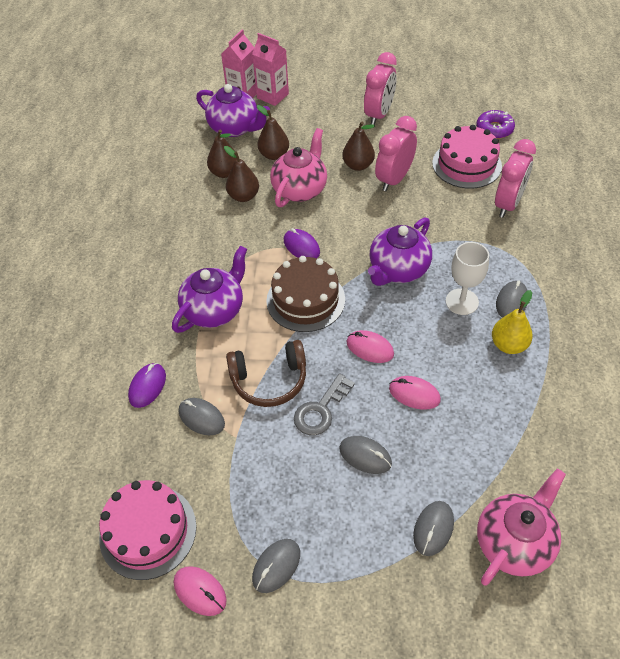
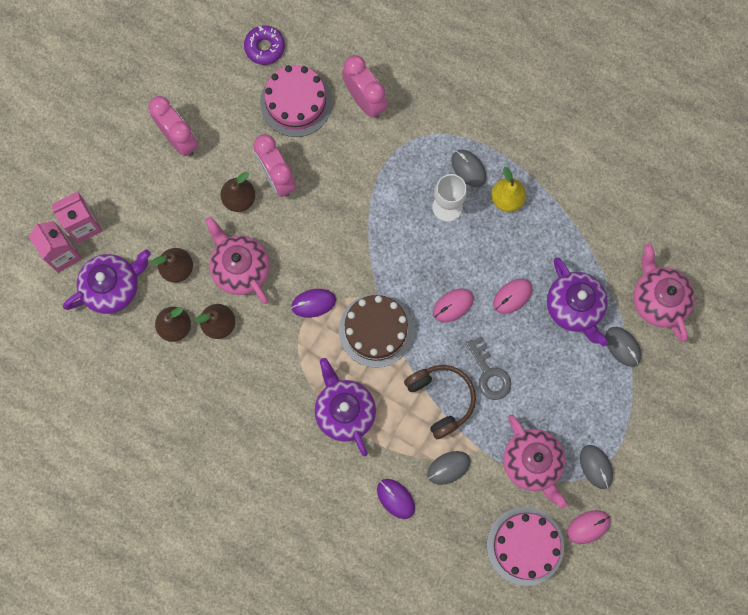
camera: 65 degrees left, 25 degrees up
(246, 495) = (532, 463): none -> pink teapot
(269, 380) = (441, 399): brown headphones -> brown headphones turned 45 degrees counterclockwise
(365, 456) = (545, 362): grey mouse -> none
(398, 270) = (386, 237): purple teapot -> purple teapot (574, 307)

